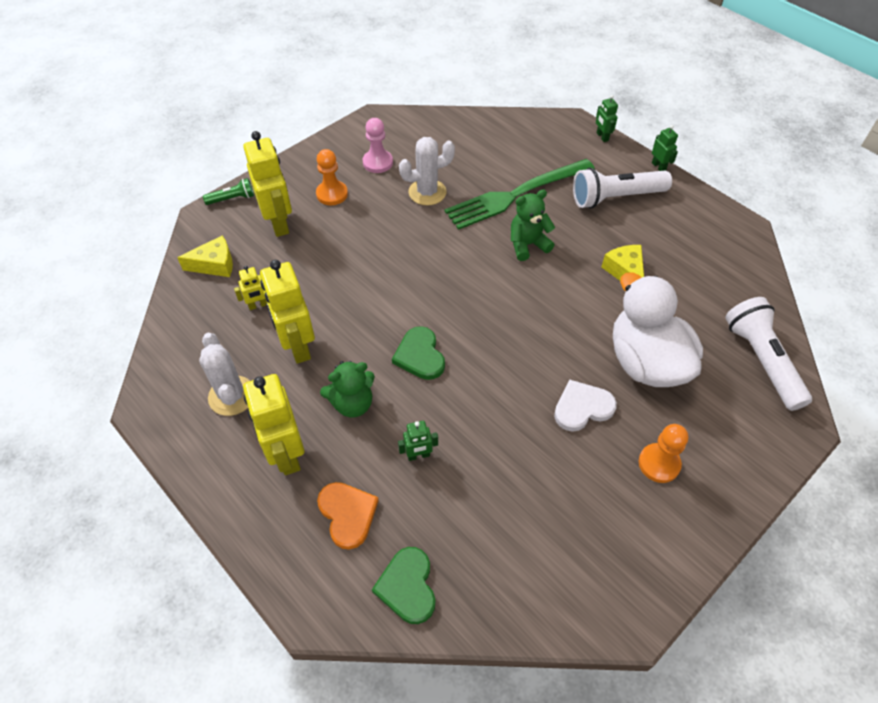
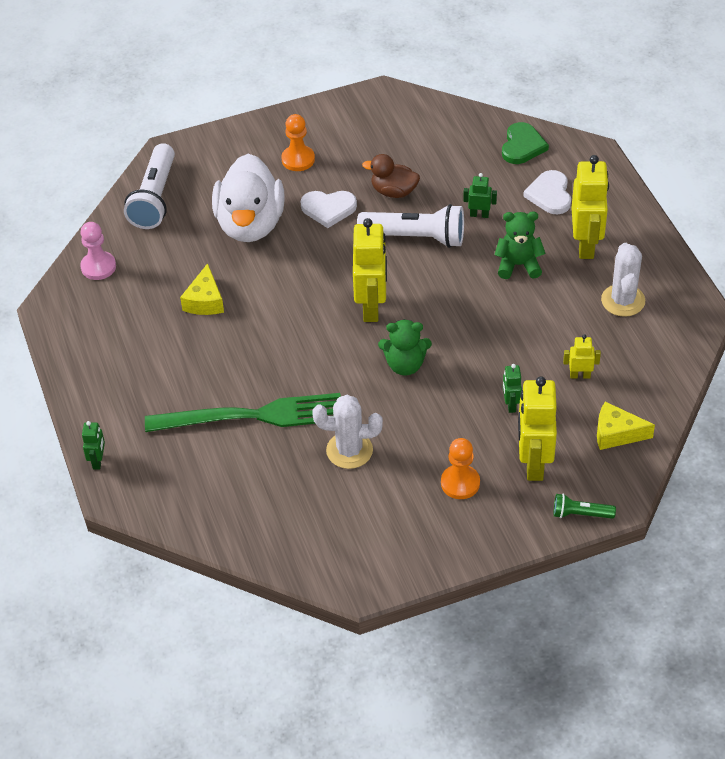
camera: 155 degrees left, 5 degrees down
(297, 346) = (552, 325): yellow robot -> yellow robot (371, 307)
(347, 514) = (550, 194): orange heart -> white heart
(378, 162) = (387, 511): pink pawn -> pink pawn (98, 267)
(420, 355) = (442, 285): green heart -> none
(527, 245) = (279, 356): green teddy bear -> green teddy bear (405, 365)
(527, 455) = (394, 191): none -> brown duck
(616, 197) = (148, 378): white flashlight -> white flashlight (415, 237)
(658, 166) = (70, 401): green robot -> green robot (511, 404)

